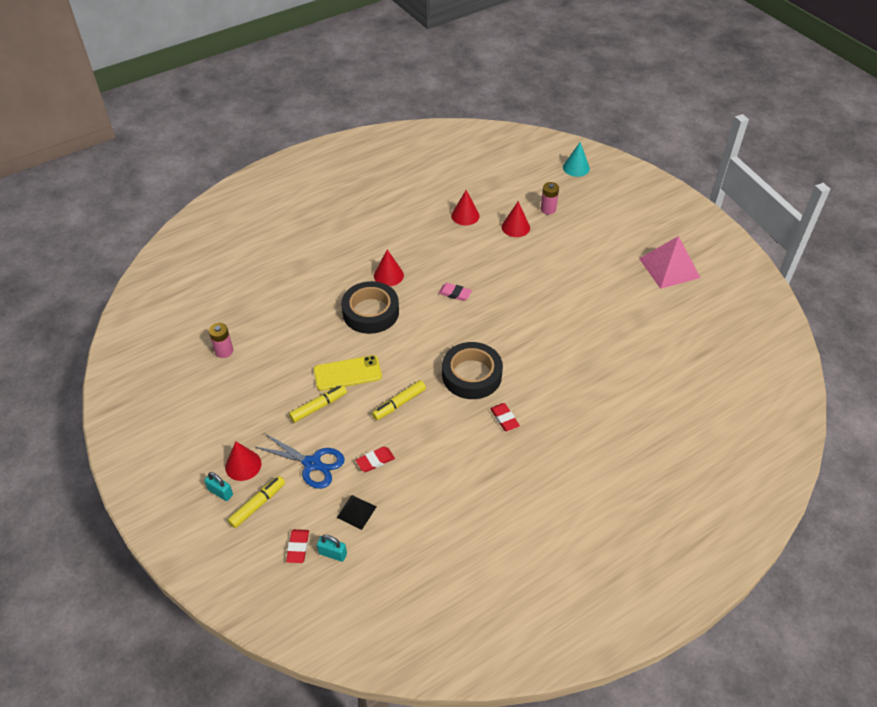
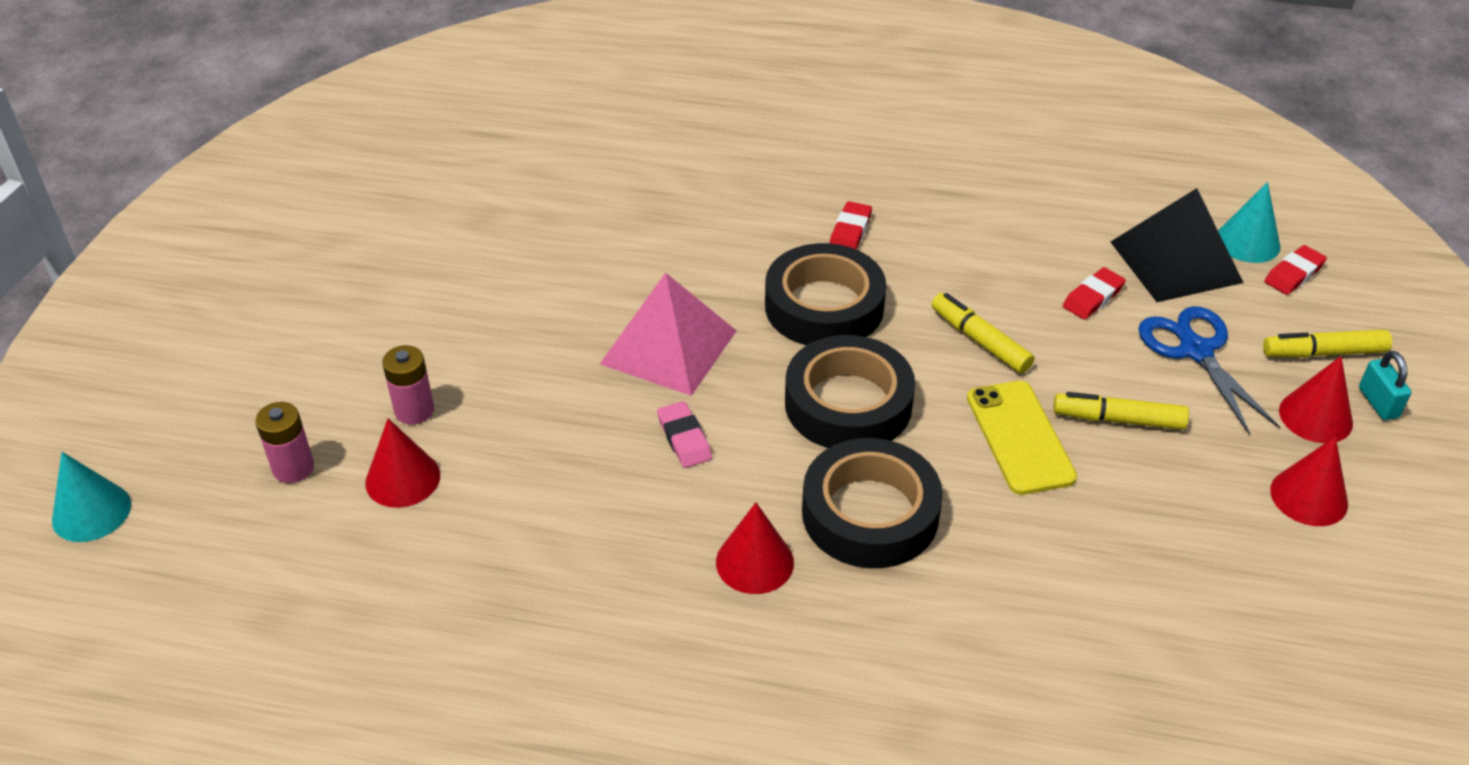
camera: 135 degrees left, 5 degrees down
(224, 351) = (1231, 639): pink battery -> pink battery (414, 410)
(332, 553) = (1247, 242): turquoise padlock -> turquoise cone
(347, 373) = (1020, 437): yellow phone -> yellow phone turned 45 degrees clockwise
(356, 512) = (1175, 262): black pyramid -> black pyramid, size x1.90
(375, 461) = (1093, 297): red eraser -> red eraser turned 60 degrees counterclockwise
(399, 404) = (980, 341): yellow marker -> yellow marker turned 135 degrees counterclockwise
(418, 343) = (848, 404): none -> black tape
(465, 215) = (445, 578): red cone -> red cone (1309, 497)
(669, 268) = (318, 241): pink pyramid -> pink pyramid (668, 347)

